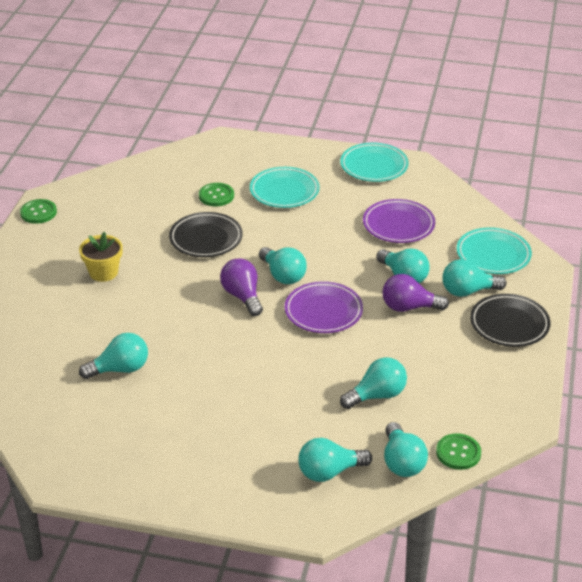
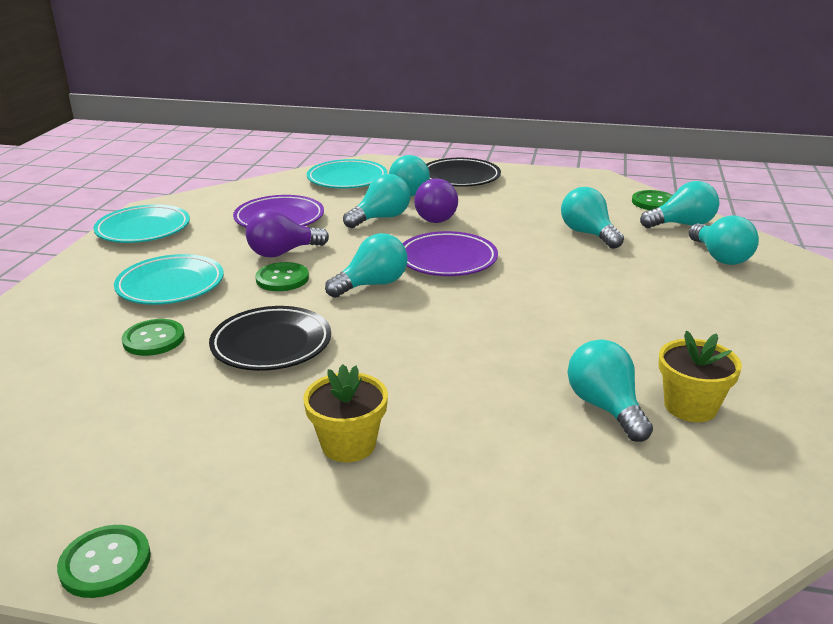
camera: 90 degrees left, 10 degrees down
(115, 406) = (690, 406): none -> yellow flower pot
(242, 296) = (417, 311): purple light bulb -> purple light bulb (283, 252)
(293, 235) = (282, 278): none -> green button

